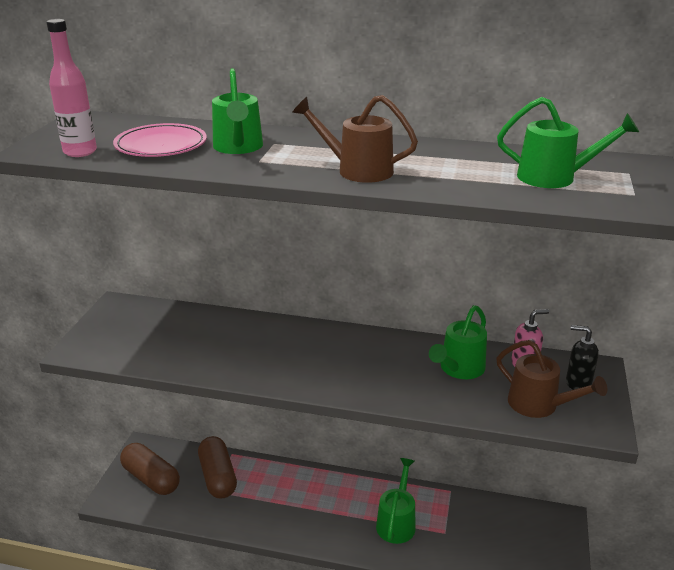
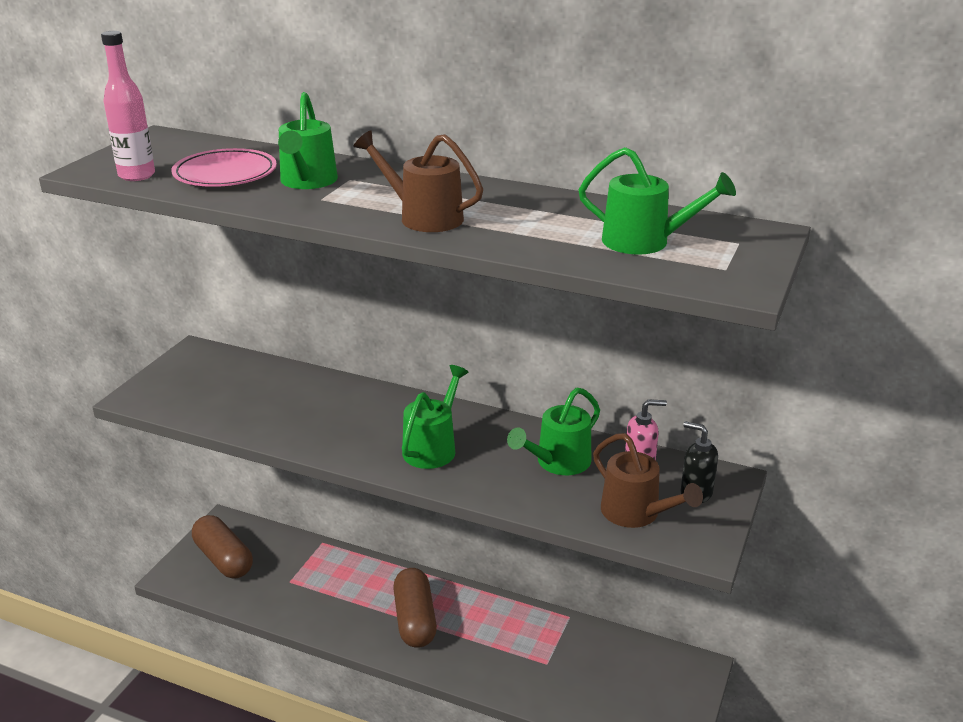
camera: 10 degrees right, 0 degrees up
(218, 477) = (299, 566): brown capsule -> brown capsule (415, 620)
(397, 522) = (493, 643): green watering can -> green watering can (433, 447)

